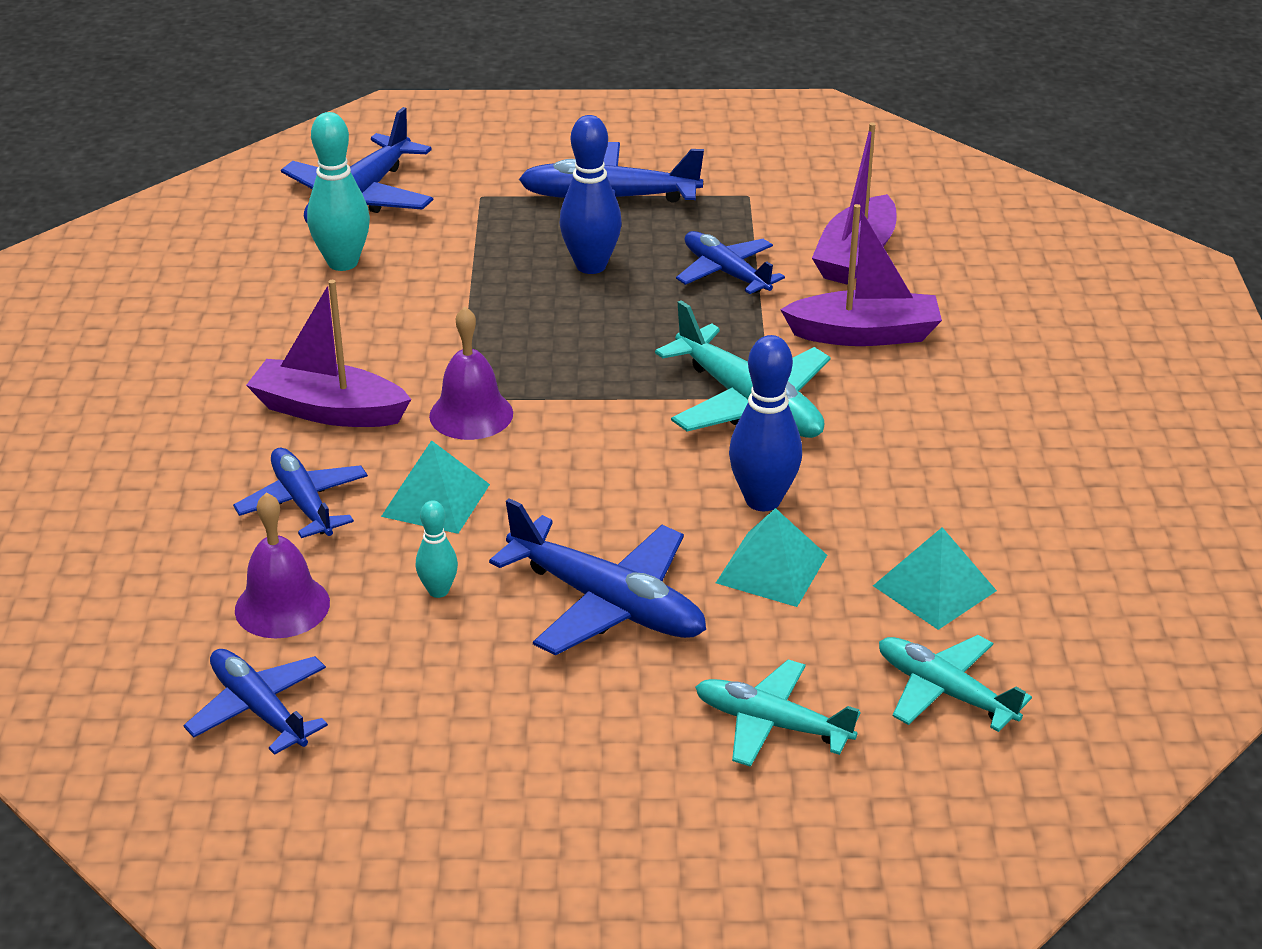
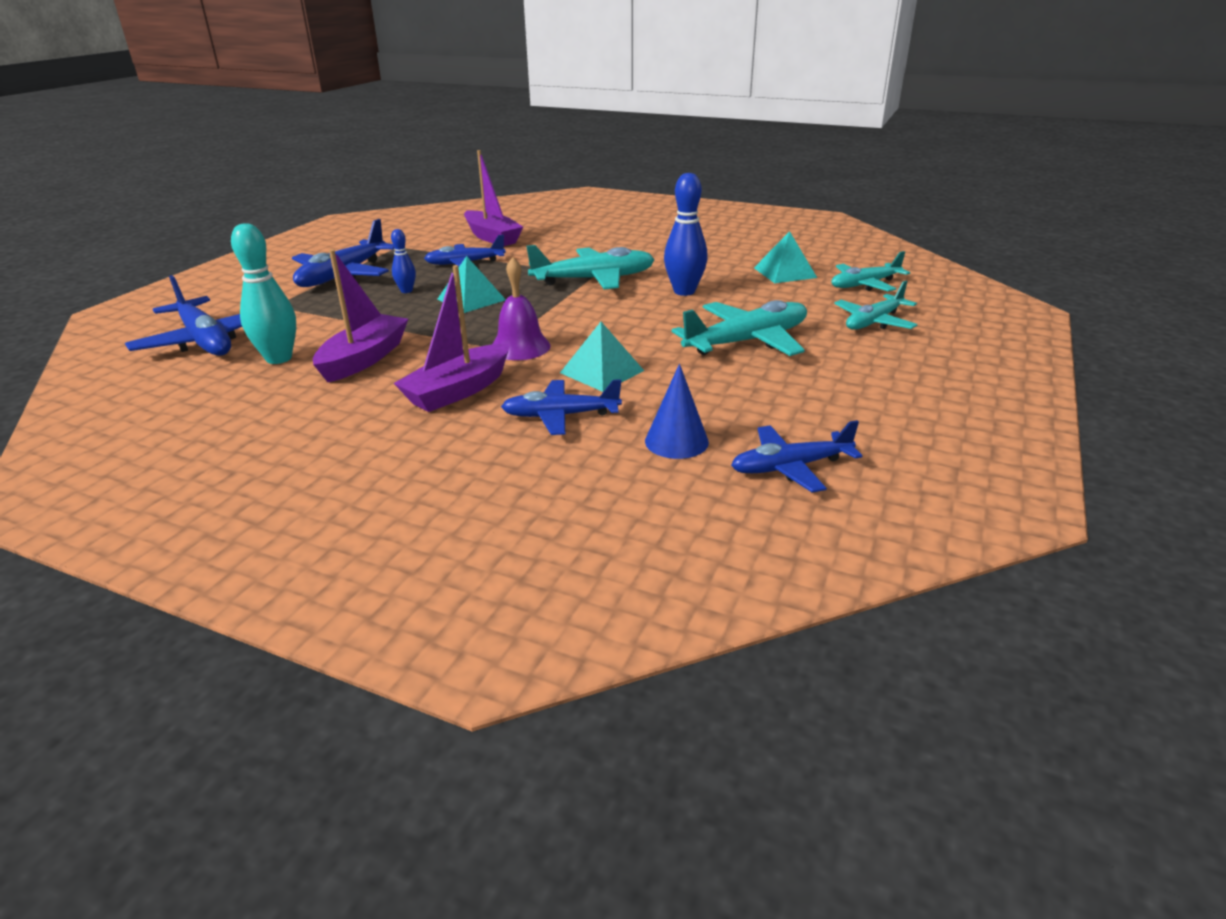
camera: 65 degrees left, 5 degrees down
(282, 606) = (676, 441): purple bell -> blue cone
(438, 591) = (699, 385): turquoise bowling pin -> none
(591, 266) = (406, 291): blue bowling pin -> blue bowling pin, size x0.55
(607, 603) = (746, 341): blue plane -> turquoise plane
(771, 568) = (745, 300): turquoise pyramid -> turquoise pyramid (471, 299)
(864, 334) = (563, 248): purple boat -> purple boat (364, 359)

